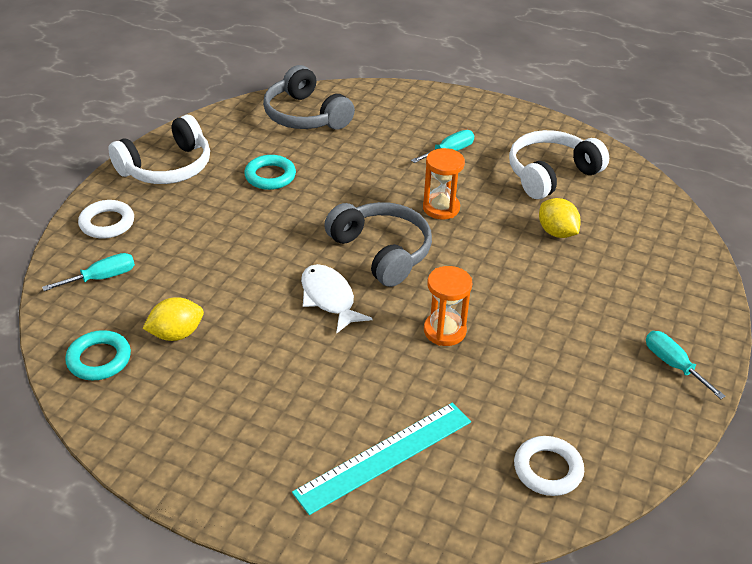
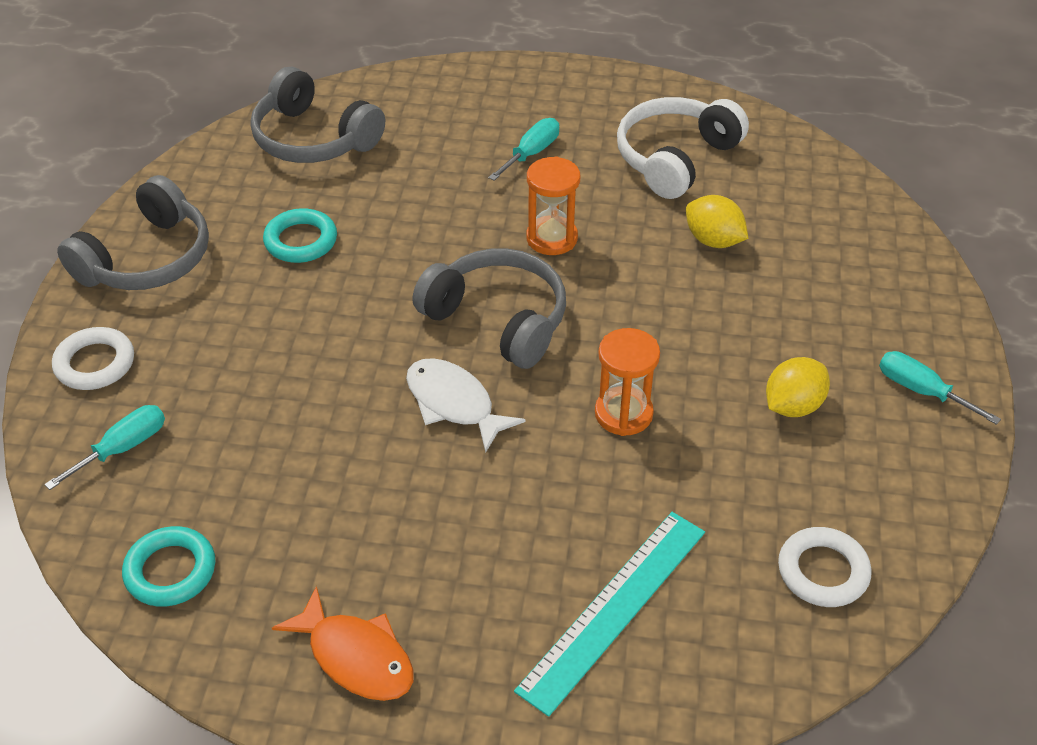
camera: 15 degrees left, 5 degrees up
(167, 167) = (147, 259): white headphones -> grey headphones
(176, 334) = (265, 506): yellow lemon -> yellow lemon (793, 406)
(195, 442) = (356, 657): none -> orange fish

